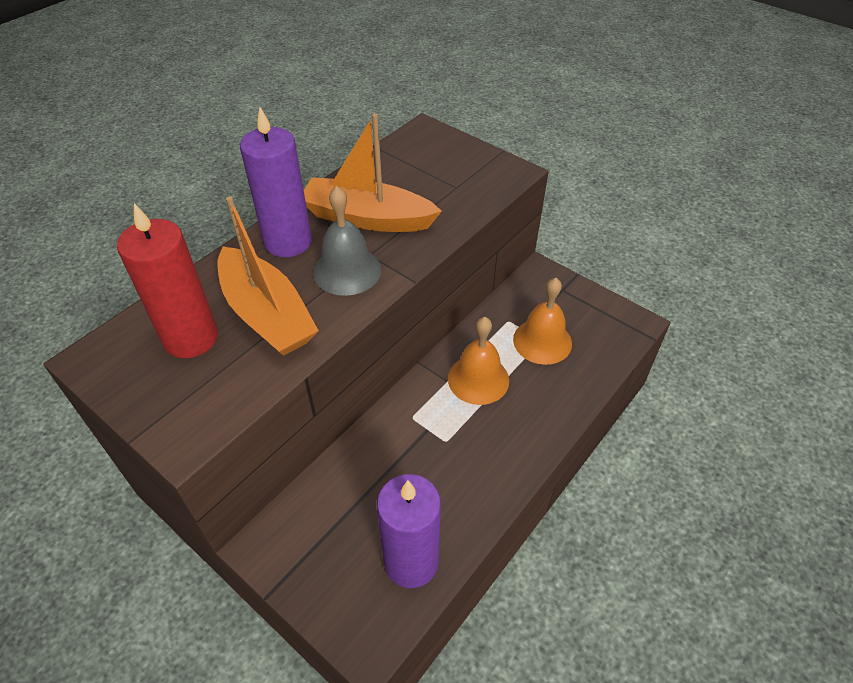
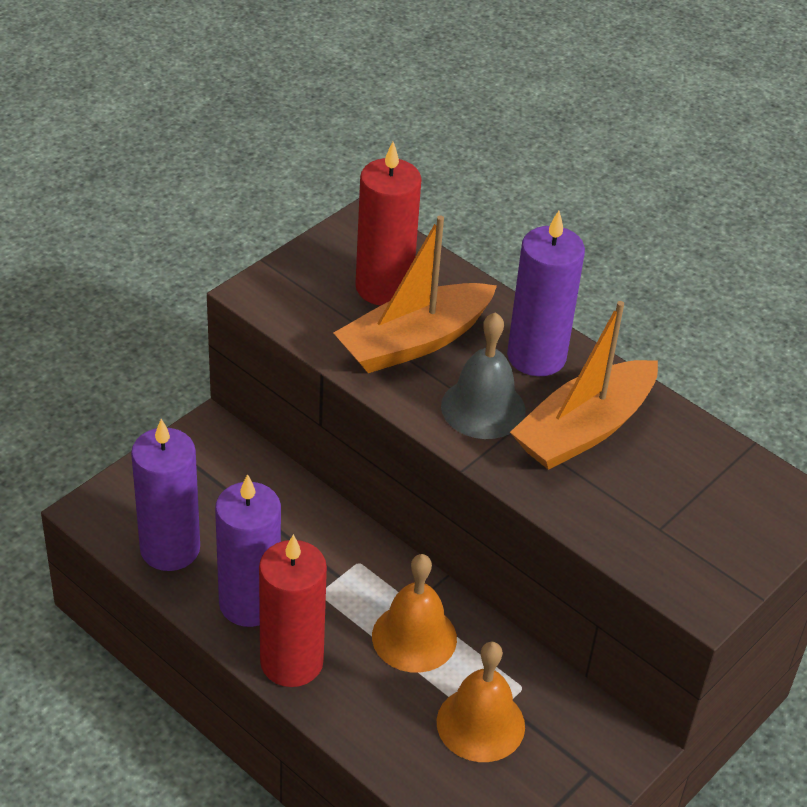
camera: 90 degrees right, 5 degrees down
(367, 218) = (584, 430): orange boat -> orange boat turned 150 degrees counterclockwise
(463, 489) = (249, 603): none -> purple candle
(515, 454) = (291, 662): none -> red candle

